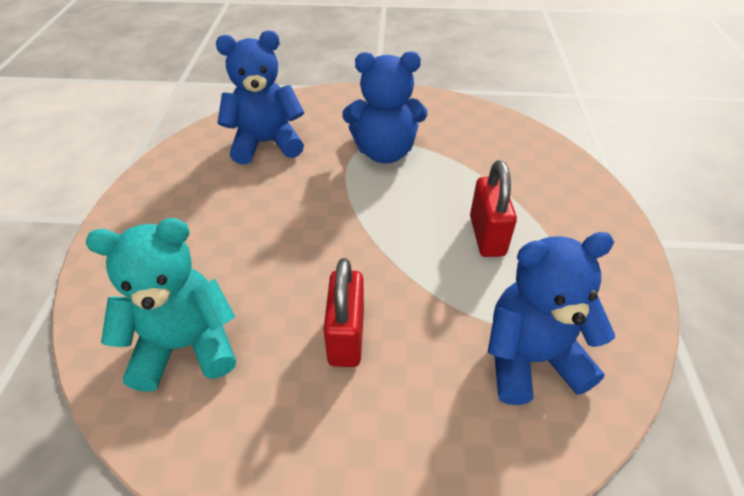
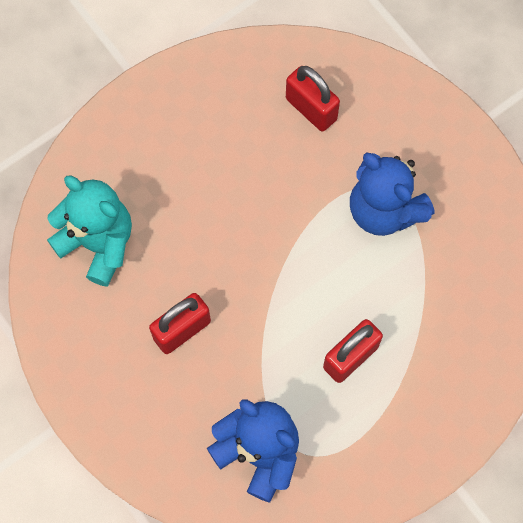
camera: 50 degrees right, 25 degrees up
(266, 143) = (311, 109): blue teddy bear -> red padlock

